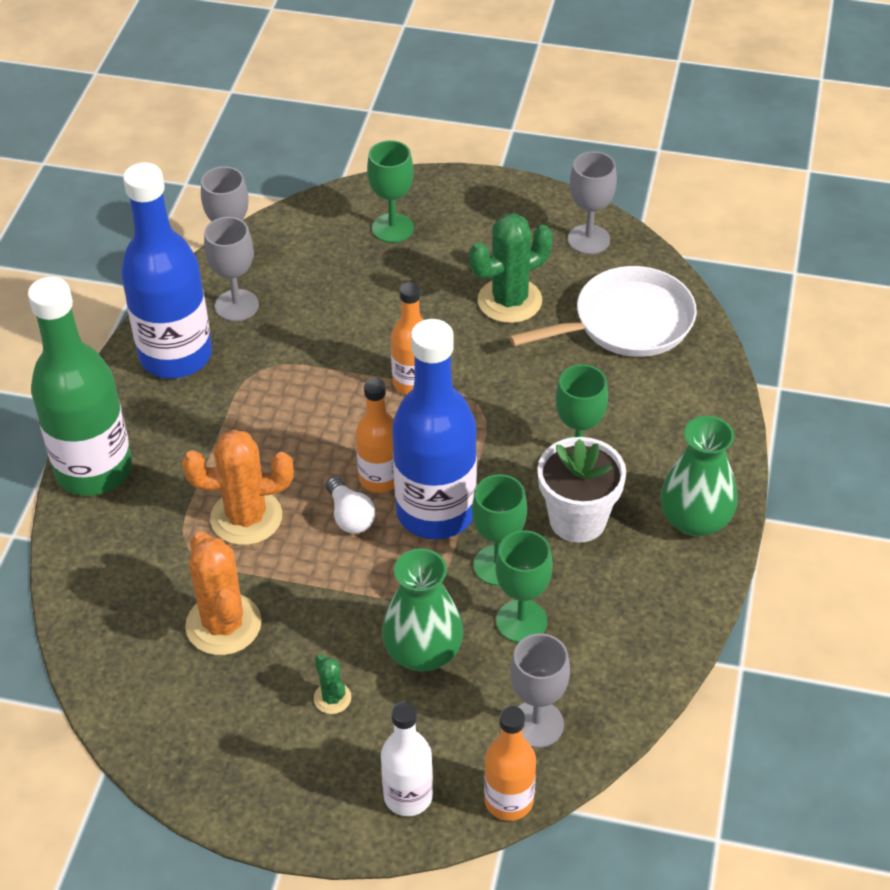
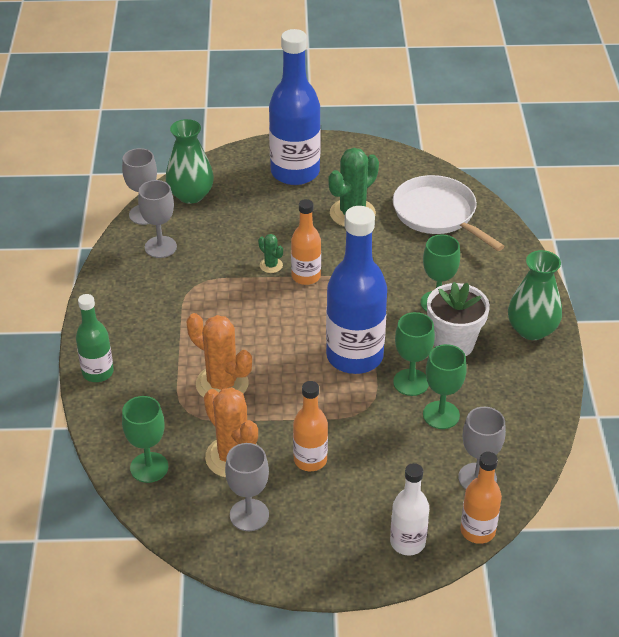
camera: 15 degrees left, 5 degrees down
(94, 470) = (98, 372): green bottle -> green bottle, size x0.55
(176, 356) = (129, 287): blue bottle -> blue bottle (295, 172)
(246, 517) = (222, 384): orange cactus -> orange cactus turned 60 degrees clockwise
(332, 698) = (329, 490): green cactus -> green cactus (271, 265)
(350, 516) = (295, 370): white light bulb -> none
(380, 478) = (307, 341): orange bottle -> orange bottle (310, 460)
(392, 228) = (252, 180): green goblet -> green goblet (149, 467)
(423, 652) = (381, 447): green vase -> green vase (191, 195)
(588, 239) = (391, 166): grey goblet -> grey goblet (249, 515)
(627, 322) = (437, 214): white pan -> white pan turned 90 degrees counterclockwise

